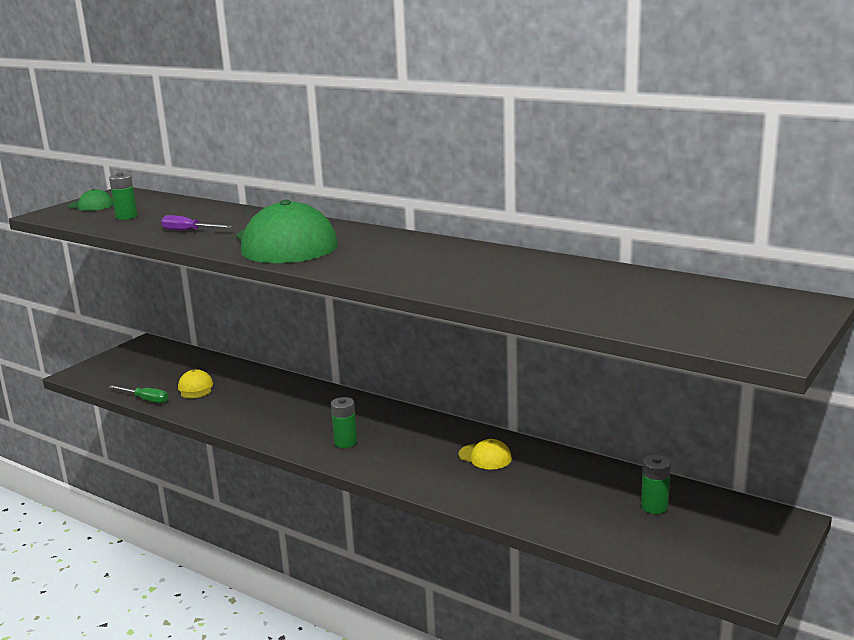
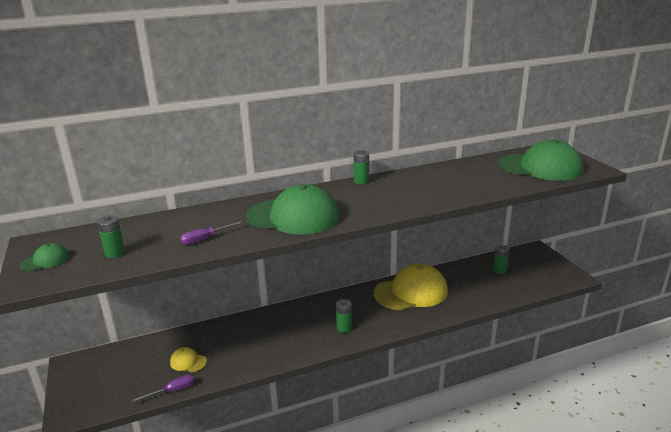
camera: 55 degrees left, 5 degrees up
(145, 400) = (172, 391): green screwdriver -> purple screwdriver
(435, 241) = (361, 181): none -> green battery
(485, 457) = (411, 292): yellow cap -> yellow cap, size x2.33
(690, 313) = (540, 167): none -> green cap

